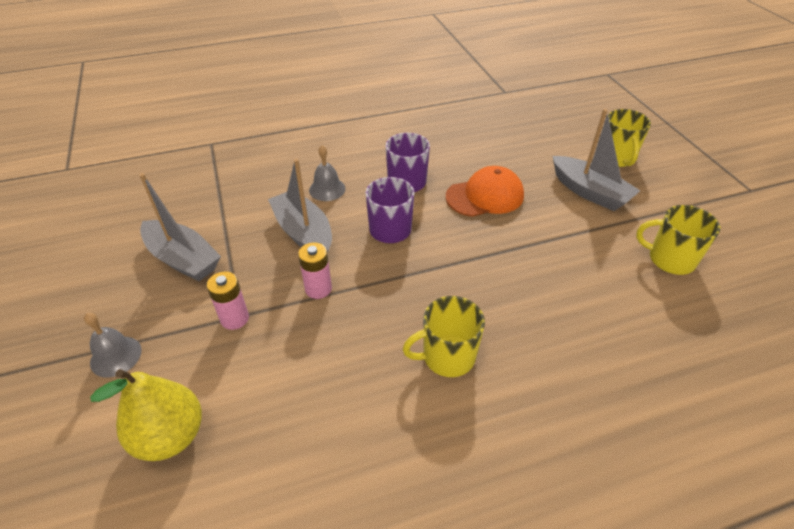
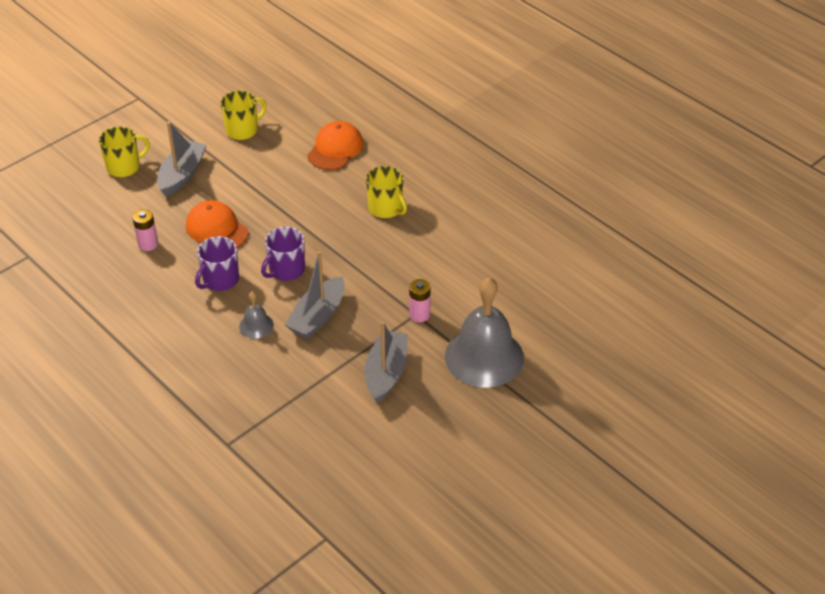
camera: 115 degrees left, 0 degrees up
(116, 356) = (484, 357): grey bell -> grey bell, size x2.25
(170, 436) = (511, 300): yellow pear -> none
(318, 289) = (369, 285): pink battery -> pink battery (148, 244)
(605, 343) = (335, 149): none -> orange cap
(670, 259) = (242, 130): yellow mug -> yellow mug turned 120 degrees counterclockwise

